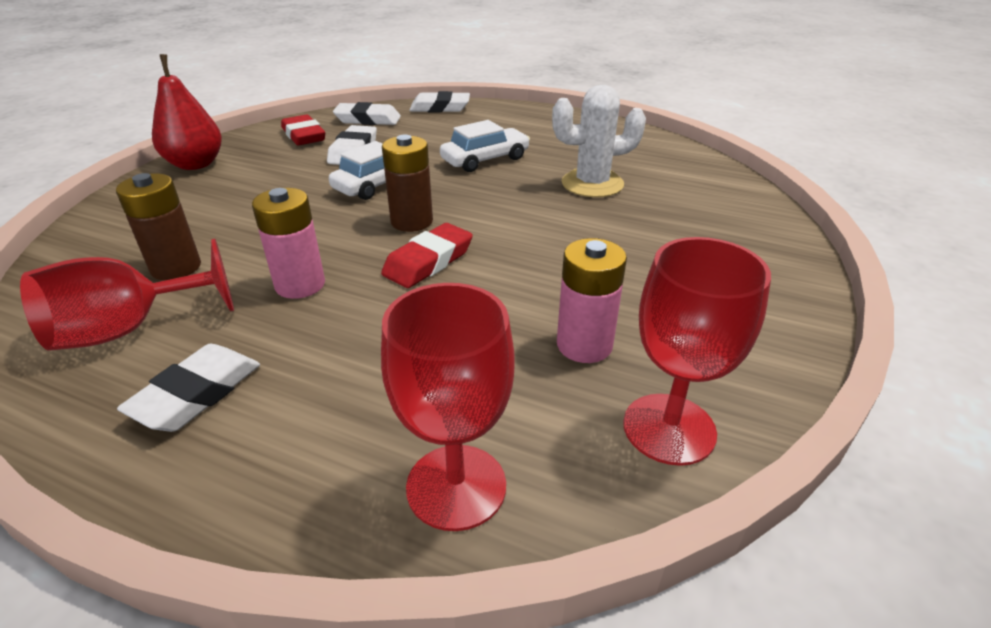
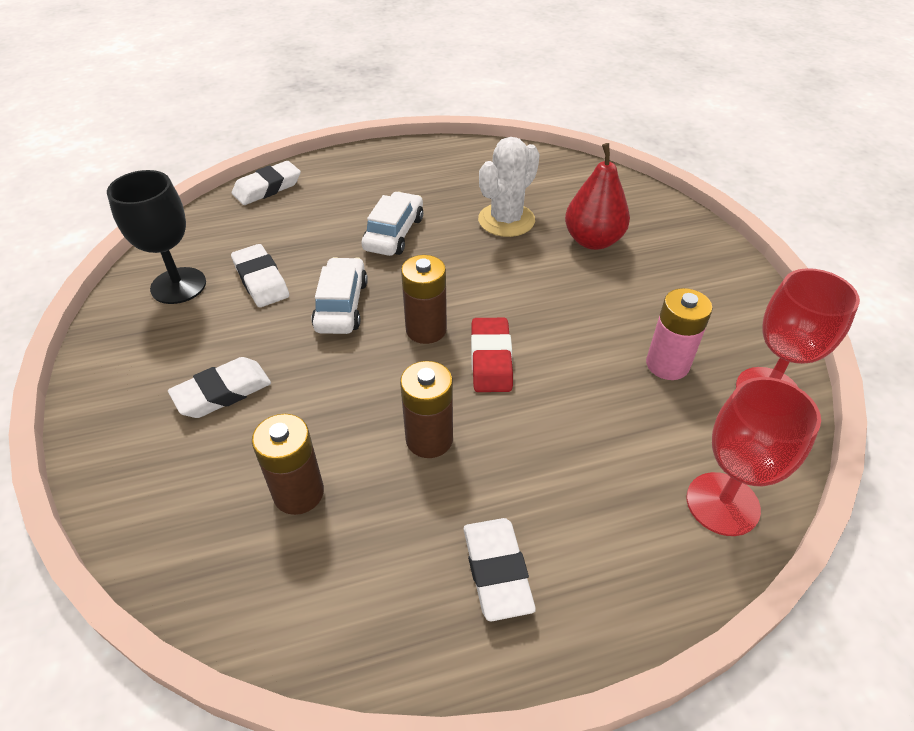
camera: 40 degrees left, 10 degrees up
(128, 329) = (357, 569): red goblet -> none
(196, 164) = (115, 379): red pear -> red pear (593, 241)
(300, 285) = (429, 439): pink battery -> brown battery
(304, 136) = (178, 286): red eraser -> black goblet
(368, 120) = (216, 234): white eraser -> white eraser (222, 392)

